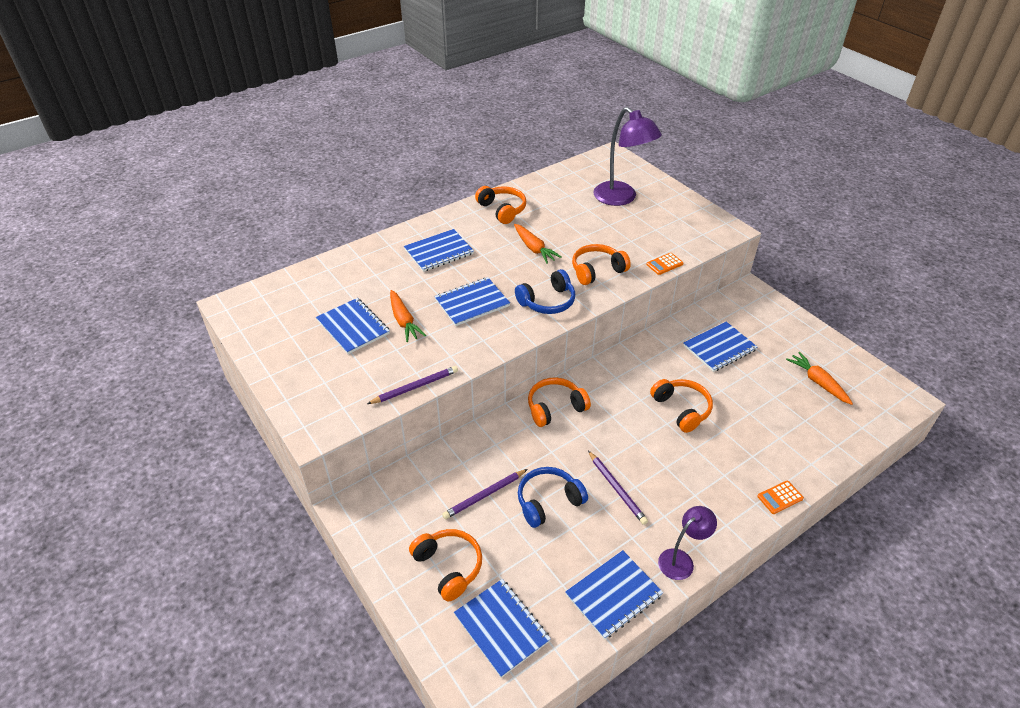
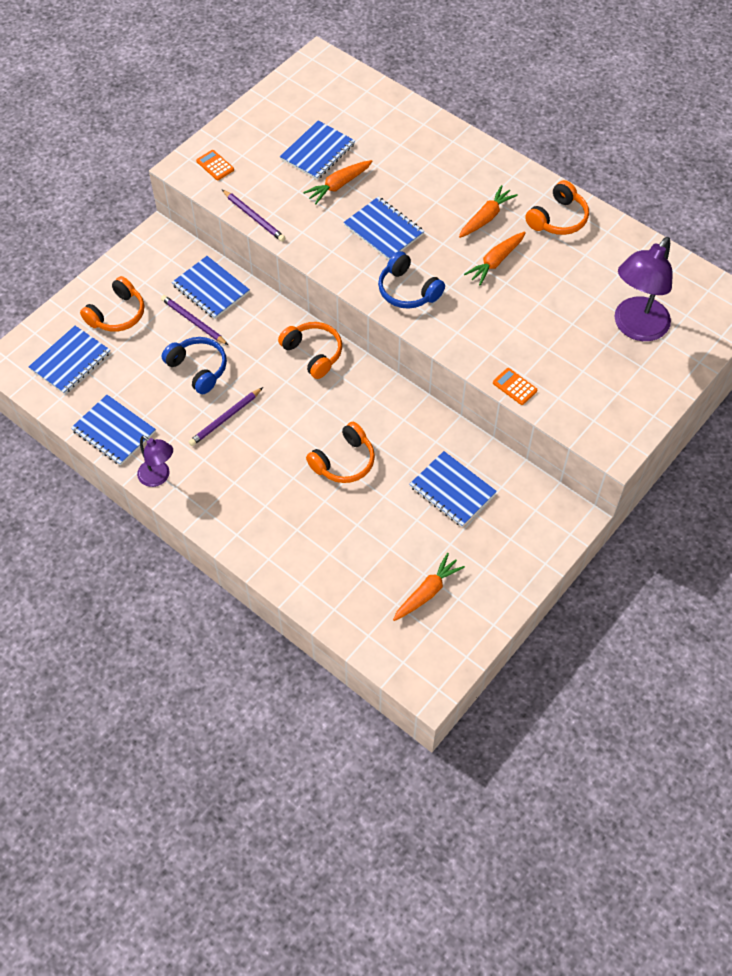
camera: 75 degrees right, 15 degrees up
(439, 252) = (456, 183): blue notebook -> blue notebook (211, 289)
(484, 244) = (486, 217): none -> orange carrot
(597, 270) = (477, 325): orange headphones -> none
(780, 497) = (249, 555): orange calculator -> orange calculator (215, 165)

